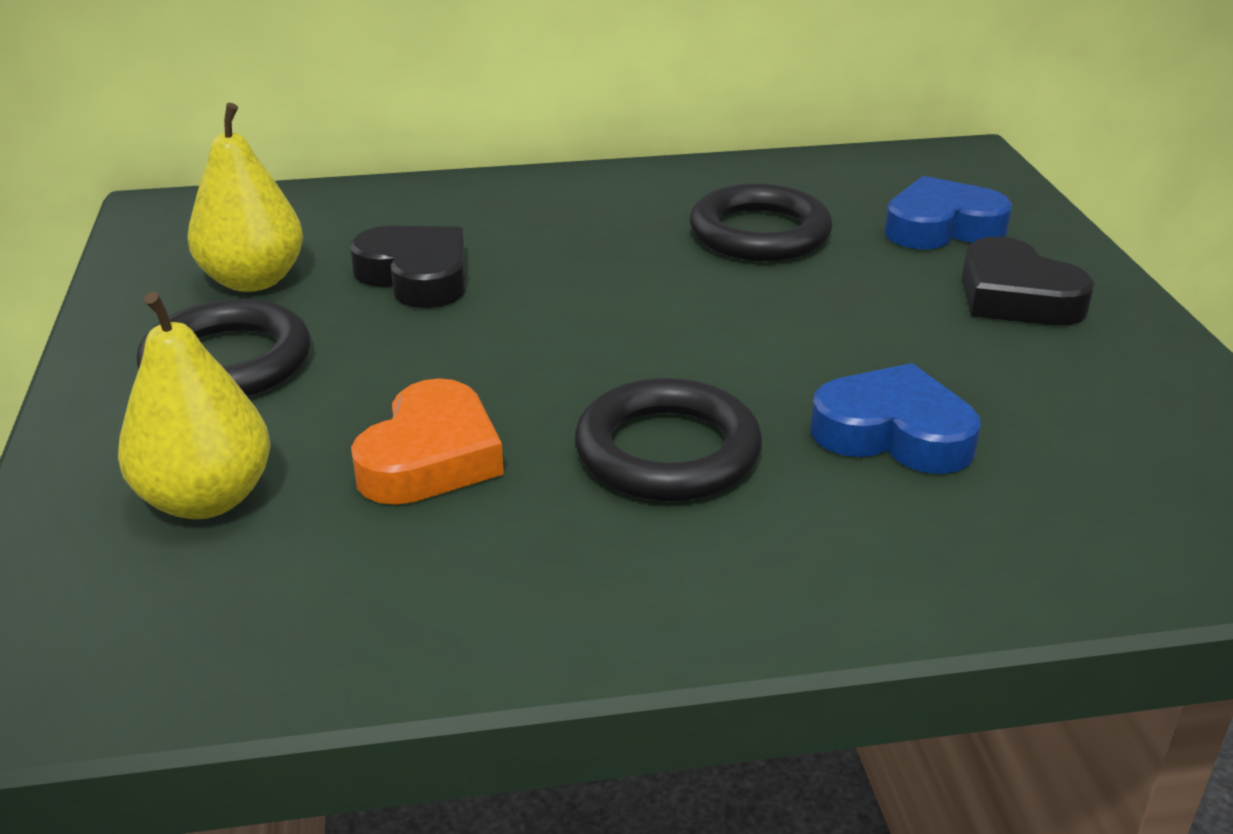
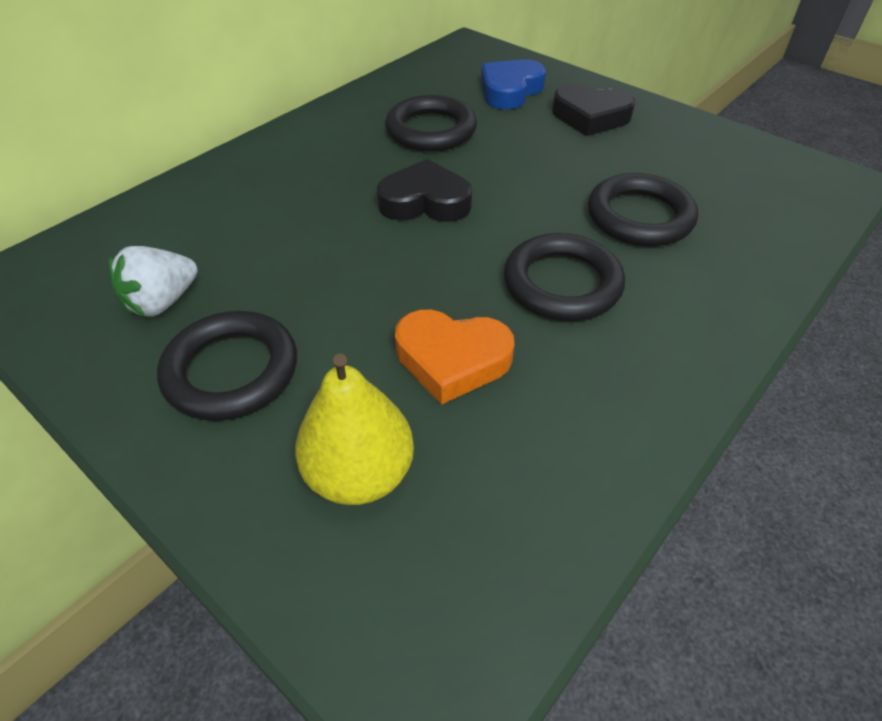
camera: 40 degrees left, 15 degrees up
(253, 280) = (162, 302): yellow pear -> white strawberry
(416, 276) = (274, 245): black heart -> black heart (425, 202)
(431, 457) = (452, 360): orange heart -> orange heart turned 120 degrees clockwise
(893, 433) = (639, 217): blue heart -> black ring

